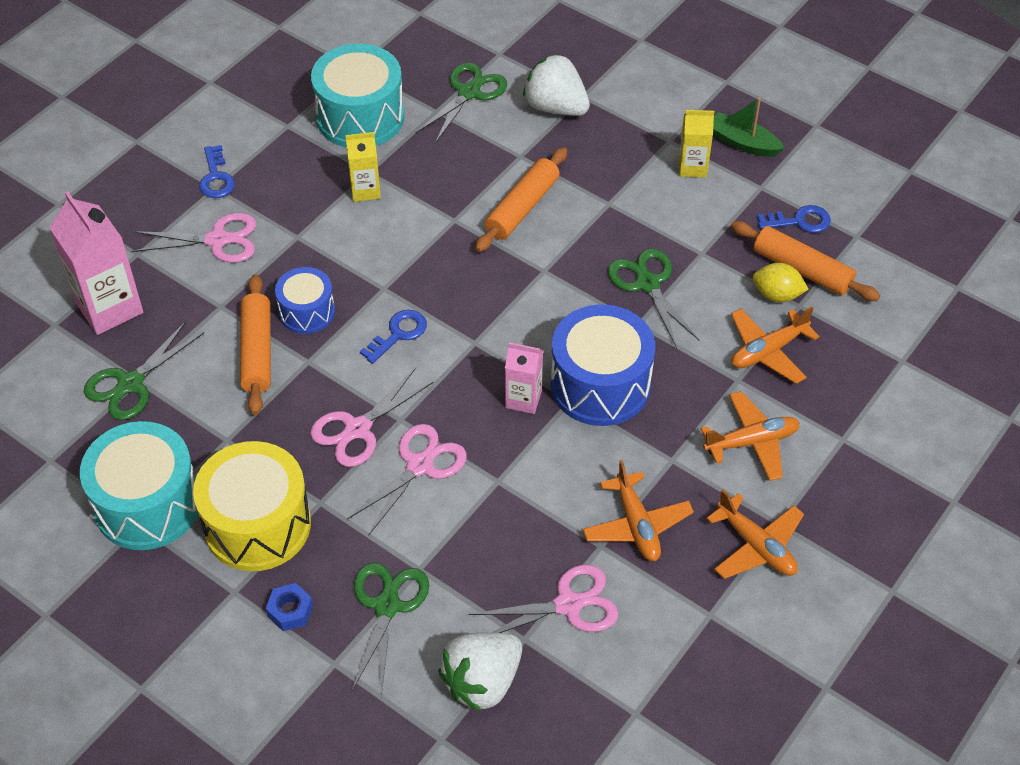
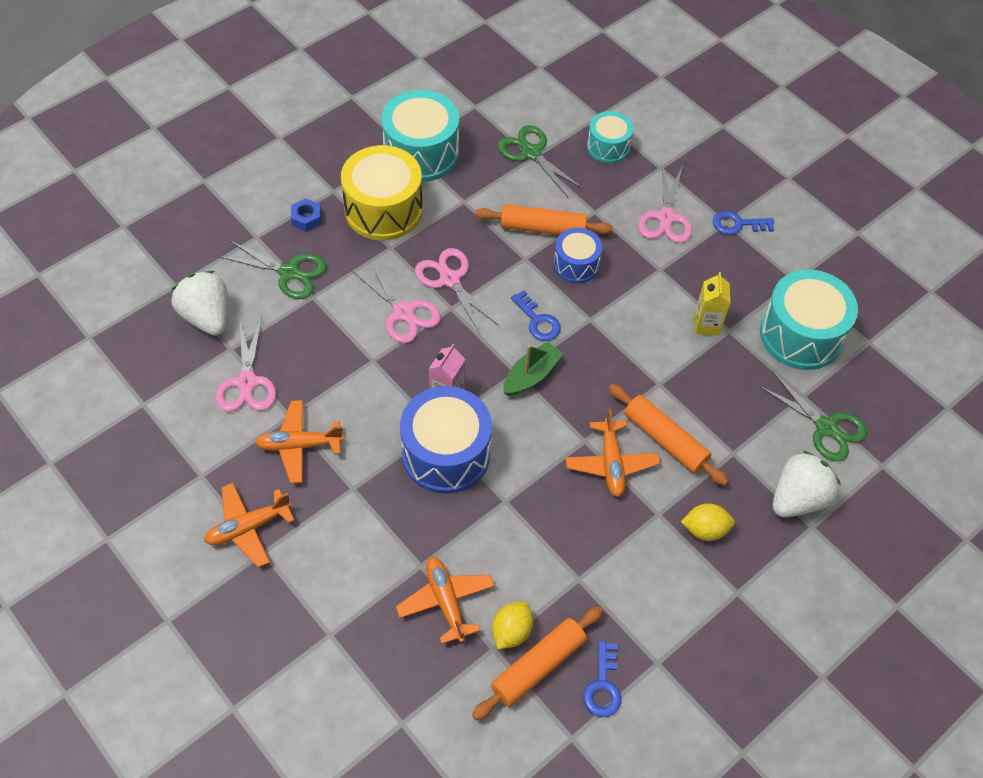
camera: 100 degrees right, 5 degrees up
(109, 307) = (608, 147): pink carton -> turquoise drum
(613, 168) = (705, 530): none -> yellow lemon
(647, 284) = (550, 521): green scissors -> none
(692, 167) = (696, 603): yellow carton -> none
(743, 143) = (724, 664): green boat -> green boat (531, 375)
(752, 442) = (351, 556): orange plane -> orange plane (611, 464)

